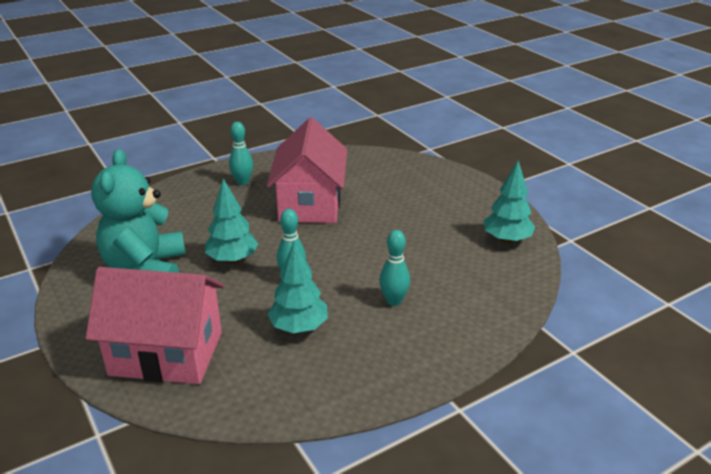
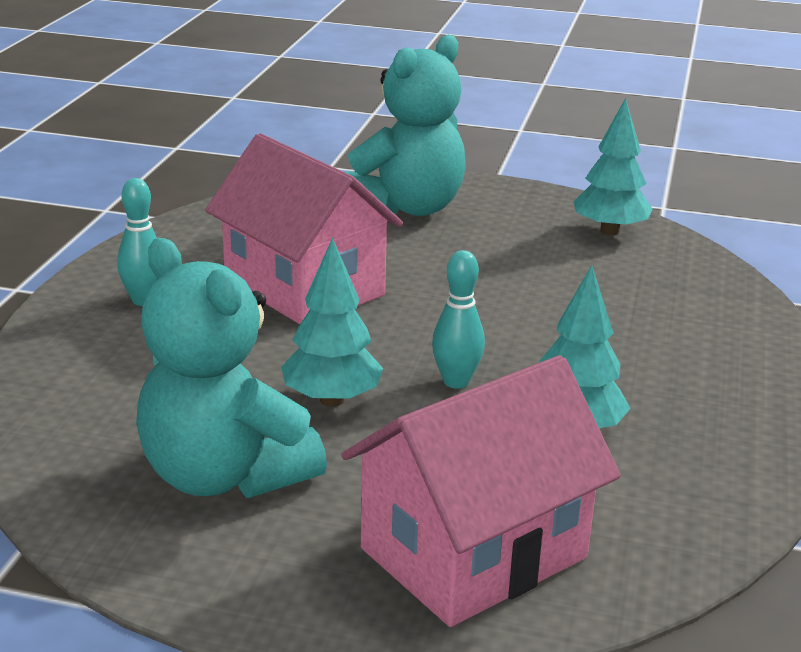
camera: 45 degrees left, 5 degrees down
(394, 301) = (618, 347): turquoise bowling pin -> none
(424, 184) = (407, 208): none -> turquoise teddy bear

